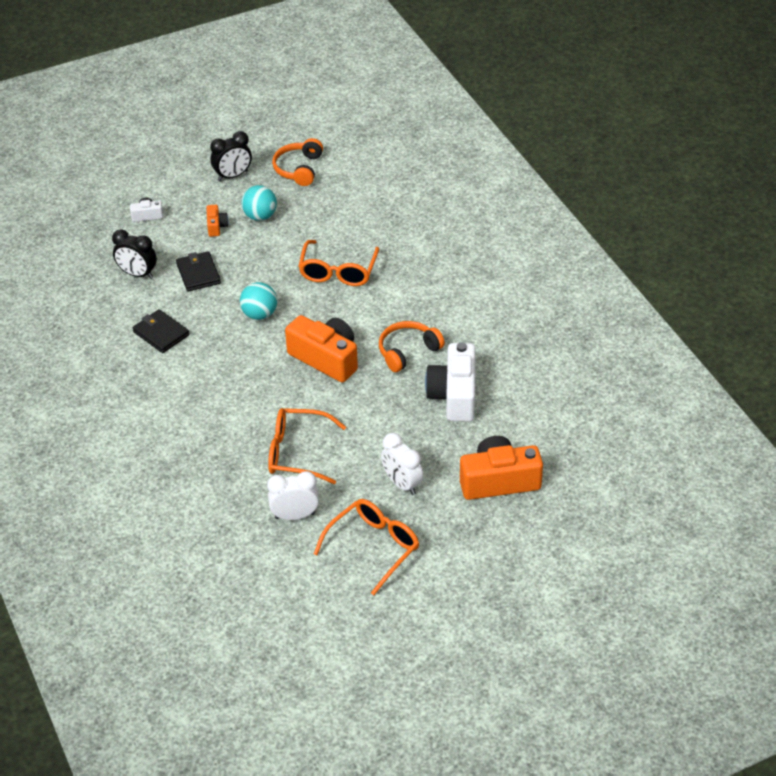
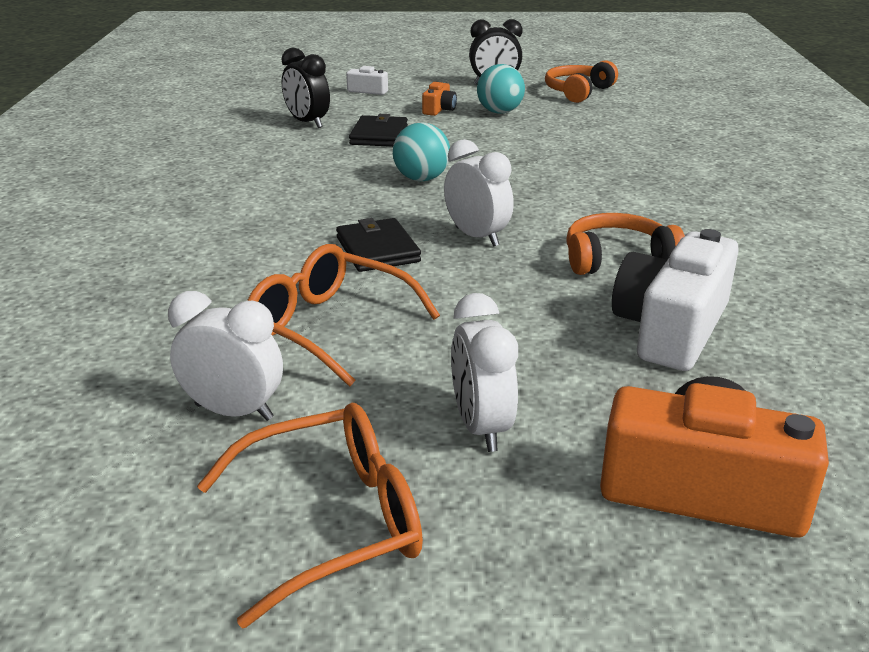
camera: 25 degrees right, 15 degrees down
(161, 333) = (276, 168): black wallet -> black wallet (377, 249)
(326, 358) = (477, 237): orange camera -> white clock
(338, 272) = (564, 167): orange glasses -> none

